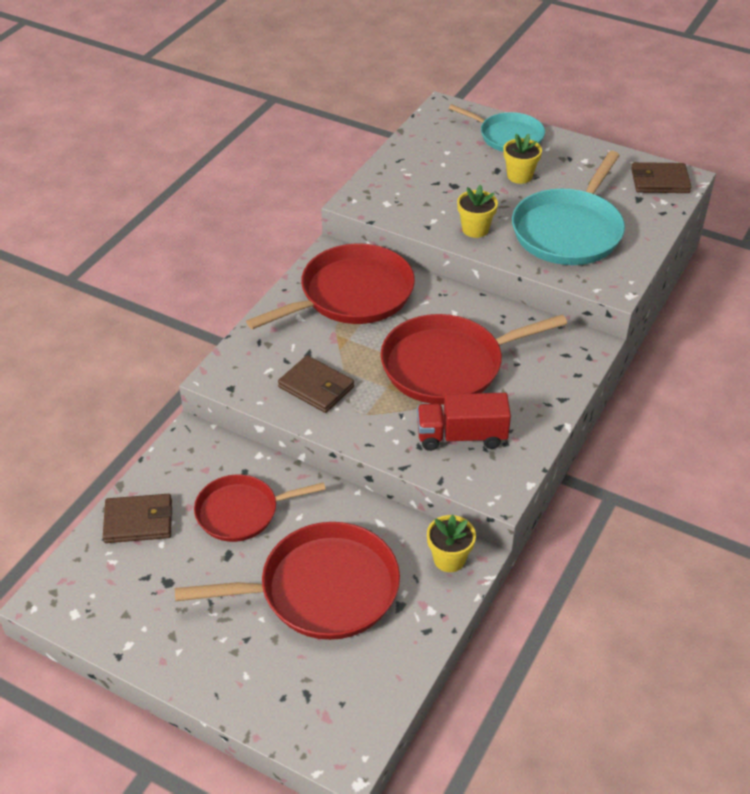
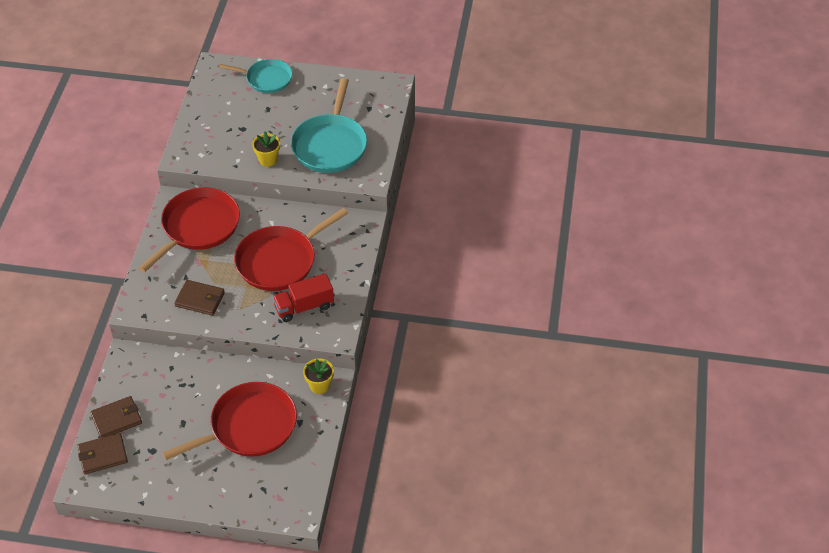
camera: 20 degrees left, 5 degrees up
(241, 512) = (180, 394): red pan -> none
(519, 176) = (284, 110): yellow flower pot -> none
(660, 181) = (379, 90): brown wallet -> brown wallet (103, 455)

